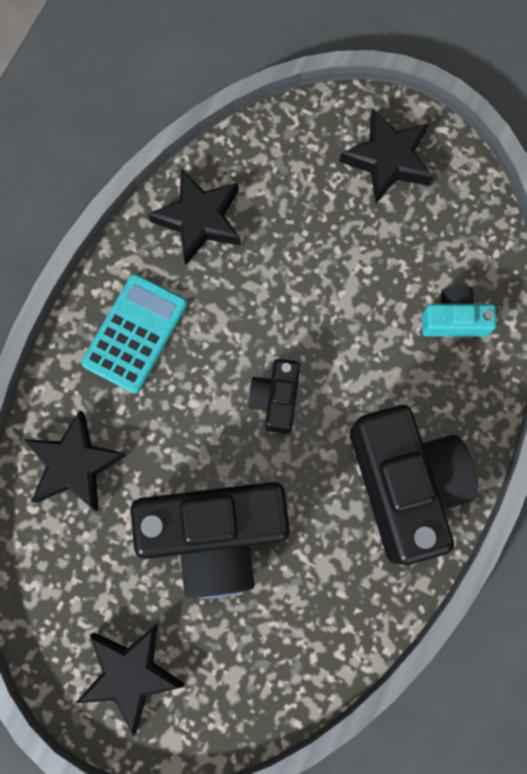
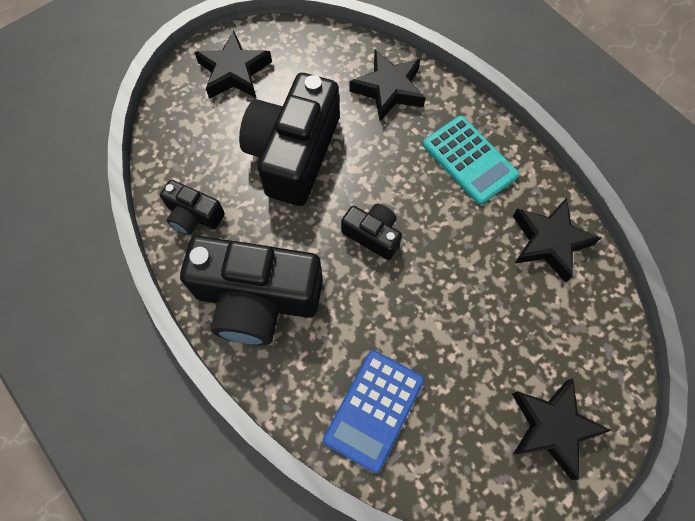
camera: 115 degrees right, 10 degrees down
(347, 608) = (194, 215): none -> black camera
(453, 319) = (374, 410): turquoise camera -> blue calculator

